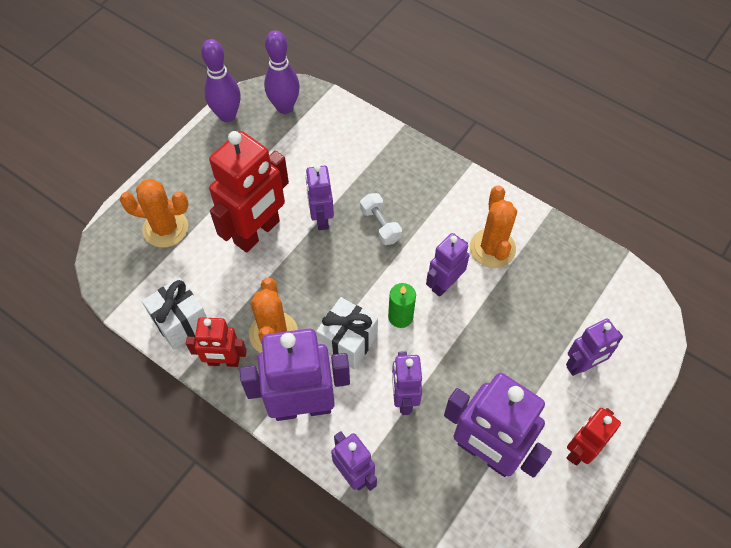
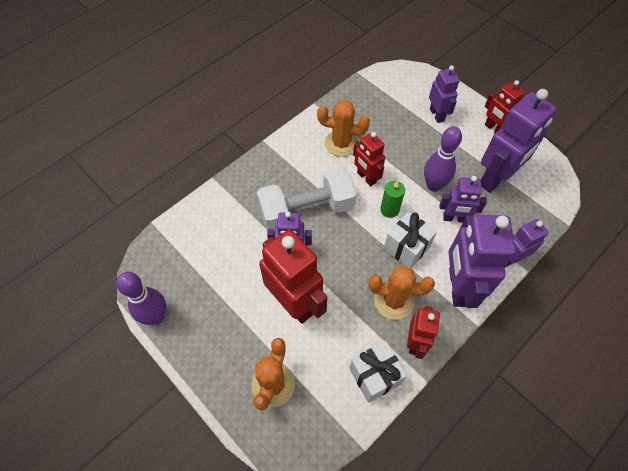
camera: 80 degrees left, 0 degrees up
(284, 107) = (163, 265): purple bowling pin -> purple bowling pin (433, 185)
(380, 225) = (307, 210): white dumbbell -> white dumbbell, size x2.15
(444, 284) = (366, 178): purple robot -> red robot

